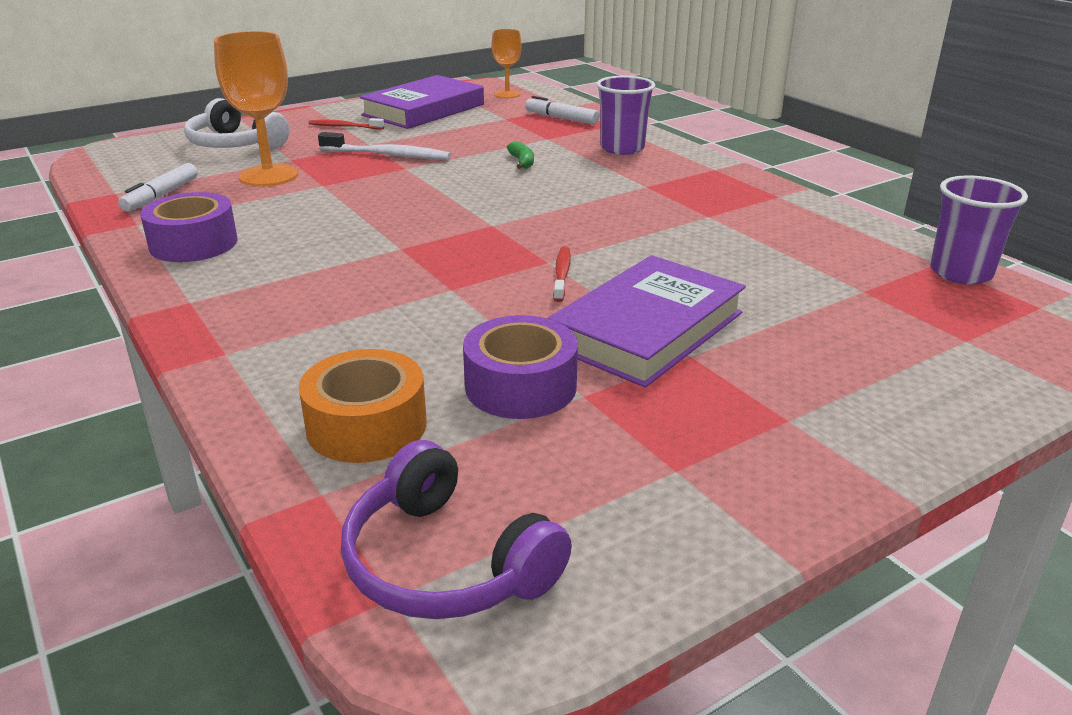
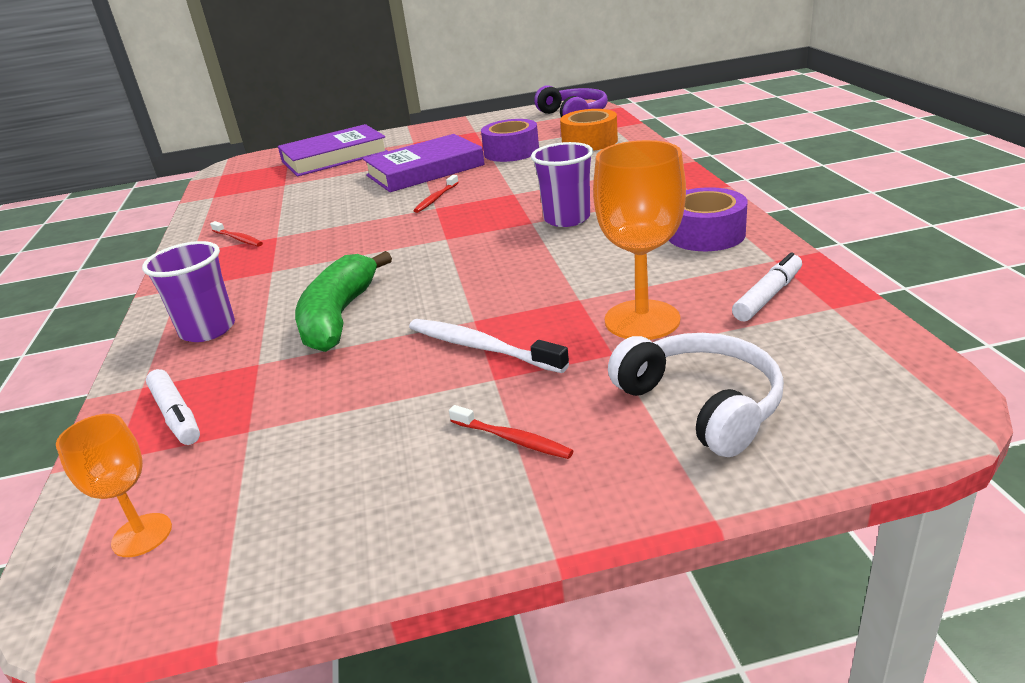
camera: 155 degrees left, 0 degrees up
(423, 110) = (346, 486): purple book -> purple book (334, 157)
(522, 162) = (339, 316): green banana -> green banana, size x2.33
(751, 210) = (238, 239): none -> red toothbrush
(960, 273) = (215, 190): purple cup -> purple cup (567, 219)

